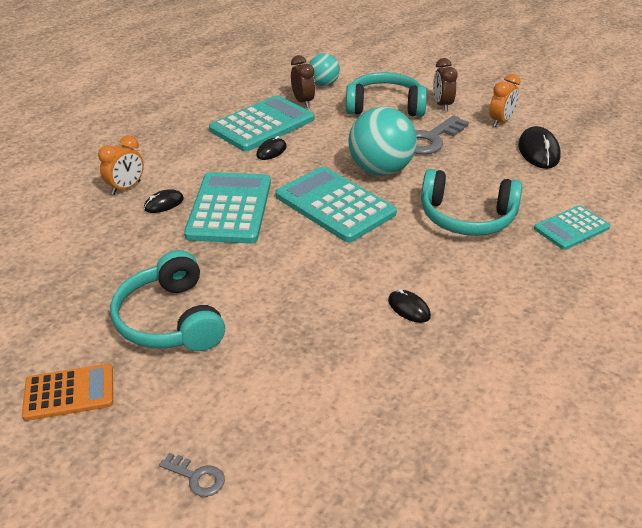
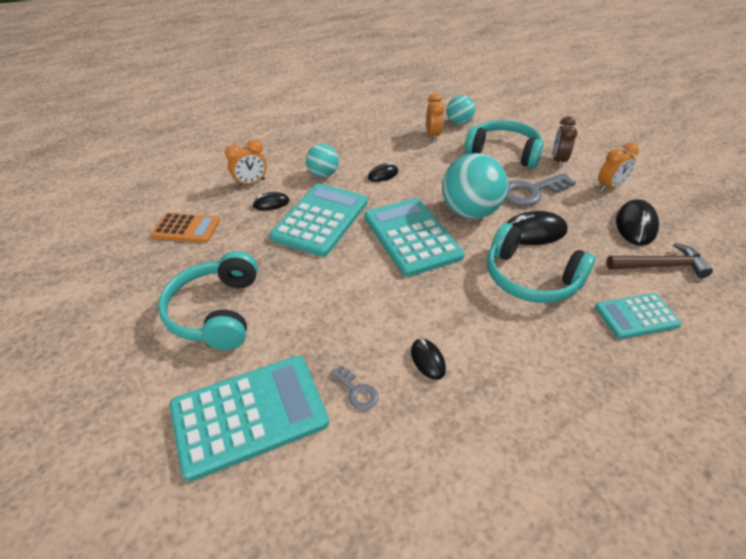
camera: 20 degrees right, 5 degrees up
(69, 392) = (101, 357): orange calculator -> orange calculator (186, 228)
(197, 477) = (147, 479): grey key -> grey key (357, 391)
(205, 163) = (323, 174): none -> turquoise ball
(262, 124) = (388, 150): turquoise calculator -> turquoise calculator (249, 415)
(303, 102) = (433, 136): brown clock -> orange clock
(450, 176) = (533, 232): none -> black mouse
(573, 182) = (660, 266): none -> brown hammer

